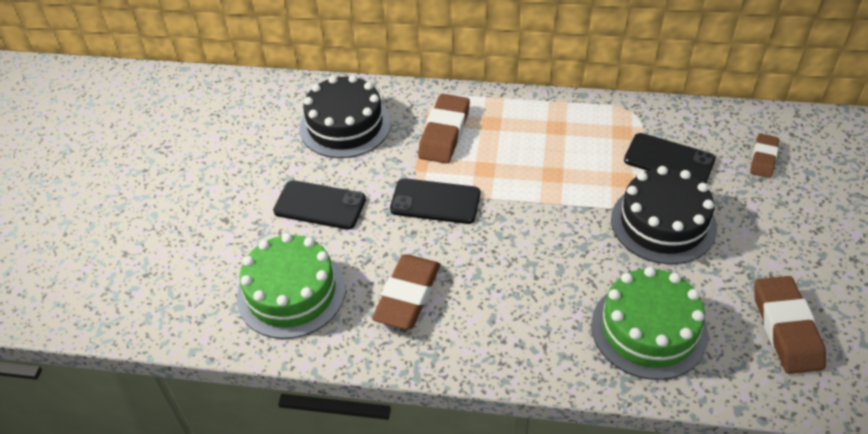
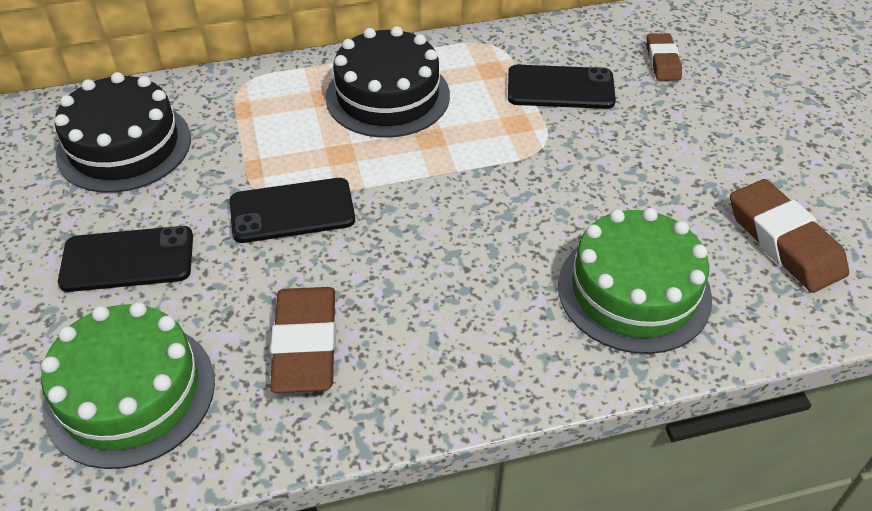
camera: 25 degrees left, 0 degrees up
(444, 133) = (268, 123): brown eraser -> none
(663, 223) = (589, 161): black cake -> black cake (388, 96)

